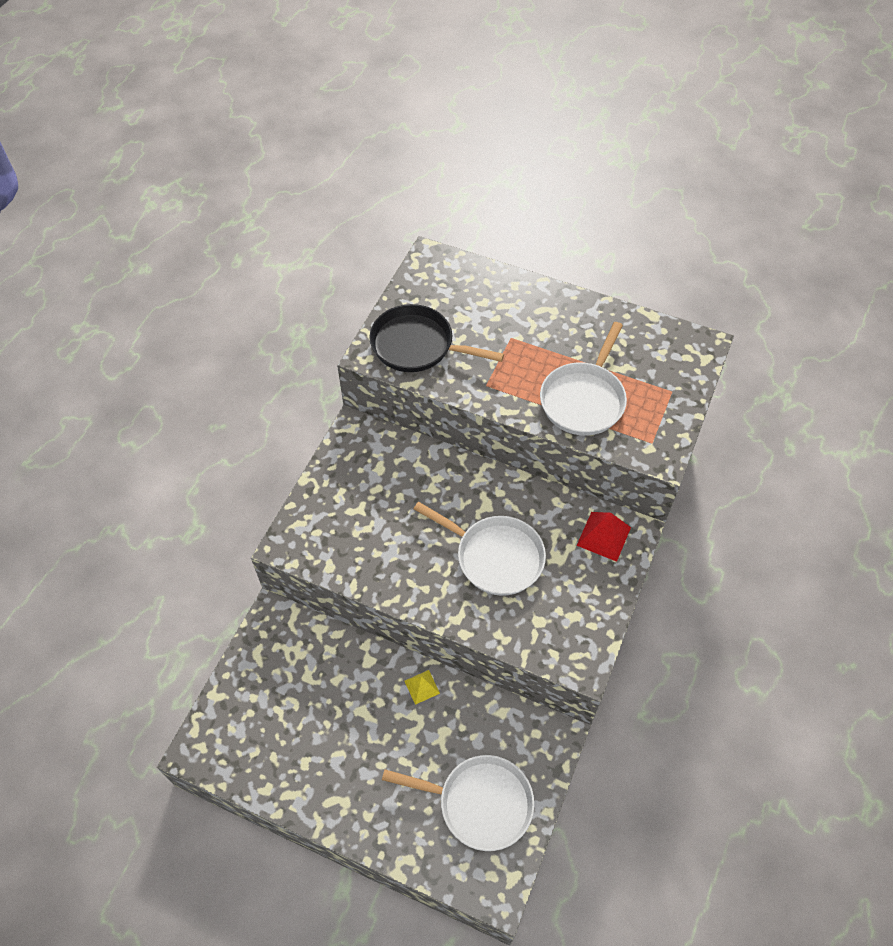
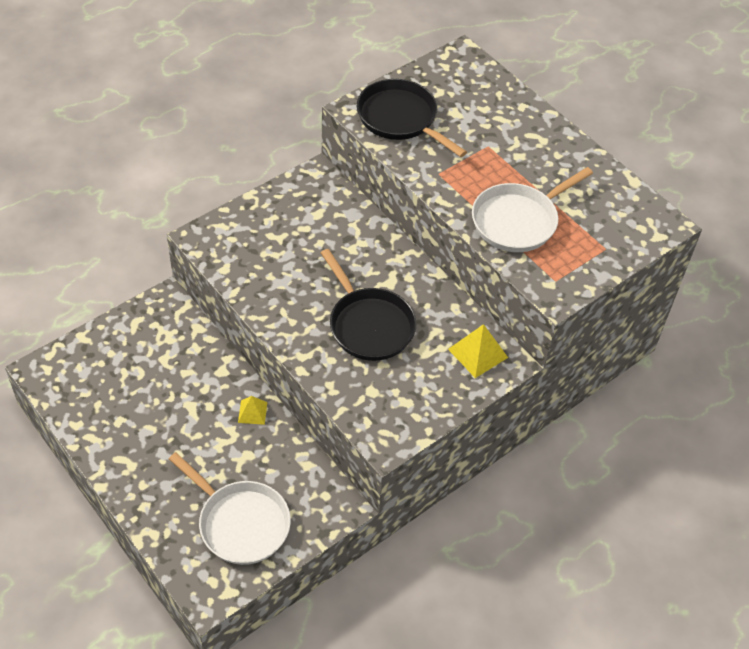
camera: 25 degrees right, 5 degrees down
(495, 557) = (369, 325): white pan -> black pan
(603, 536) = (477, 353): red pyramid -> yellow pyramid

